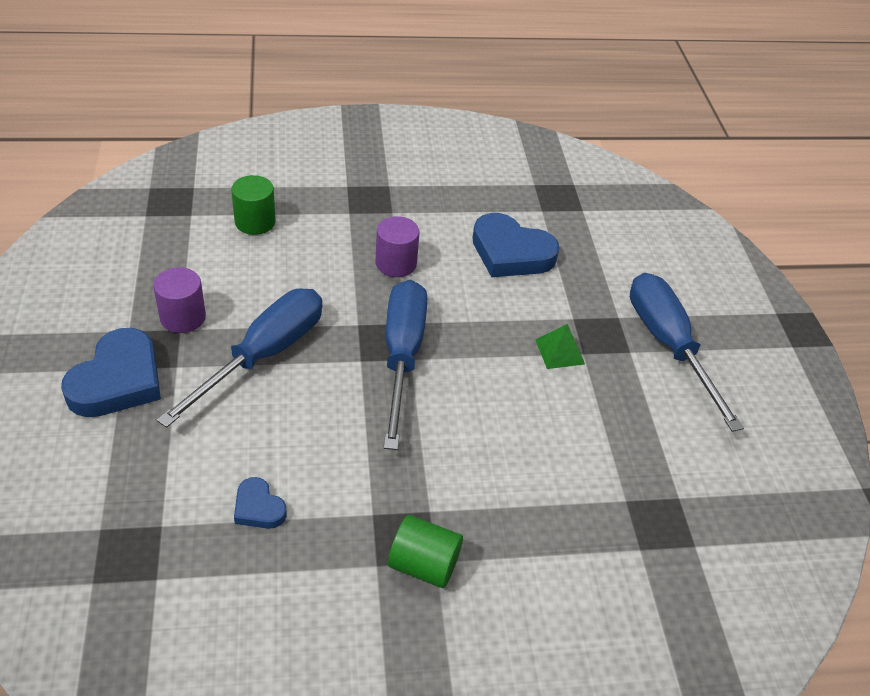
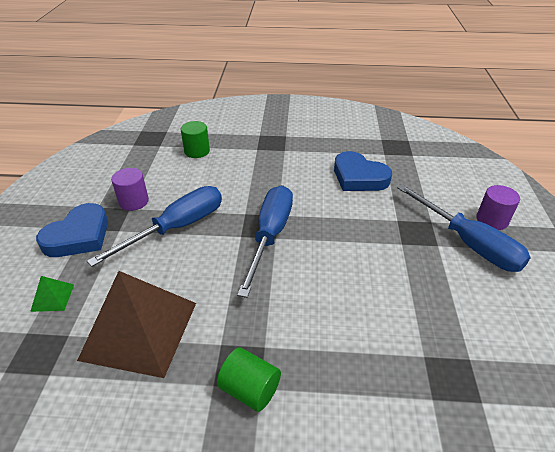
camera: 15 degrees right, 5 degrees down
(258, 508) = (139, 330): blue heart -> brown pyramid
(396, 263) = (279, 179): purple cylinder -> purple cylinder (492, 220)
(560, 351) = (384, 241): green pyramid -> green pyramid (52, 297)
(668, 345) = (468, 243): blue screwdriver -> blue screwdriver turned 150 degrees clockwise

